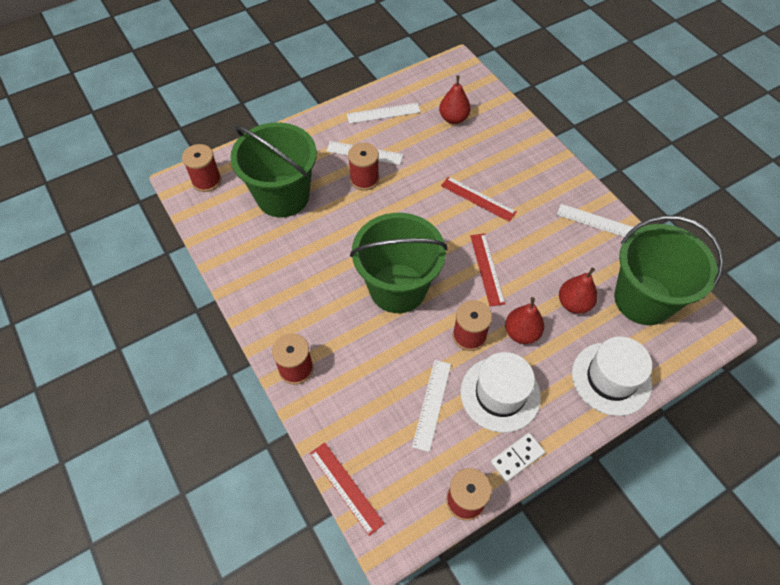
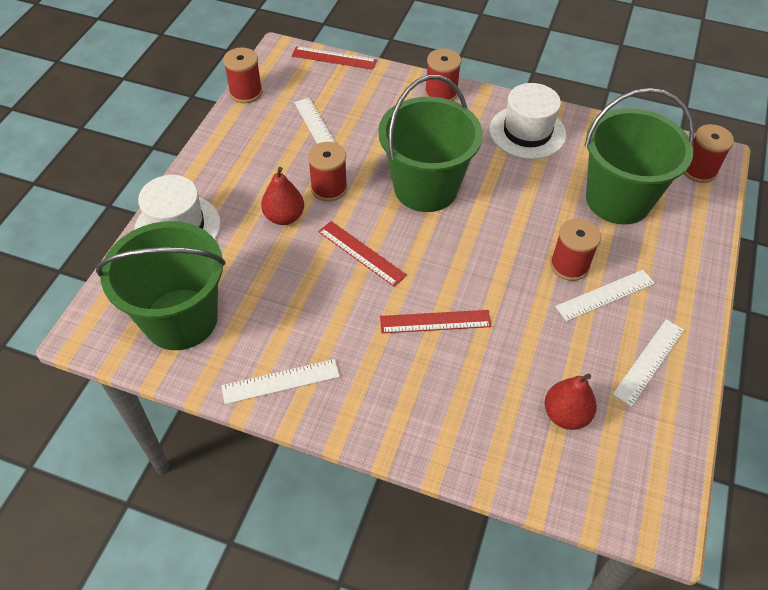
camera: 140 degrees right, 5 degrees down
(500, 394) = (268, 163): white hat -> white hat (527, 132)
(517, 457) = (225, 133): white domino -> none
(574, 303) = (251, 271): red pear -> none

